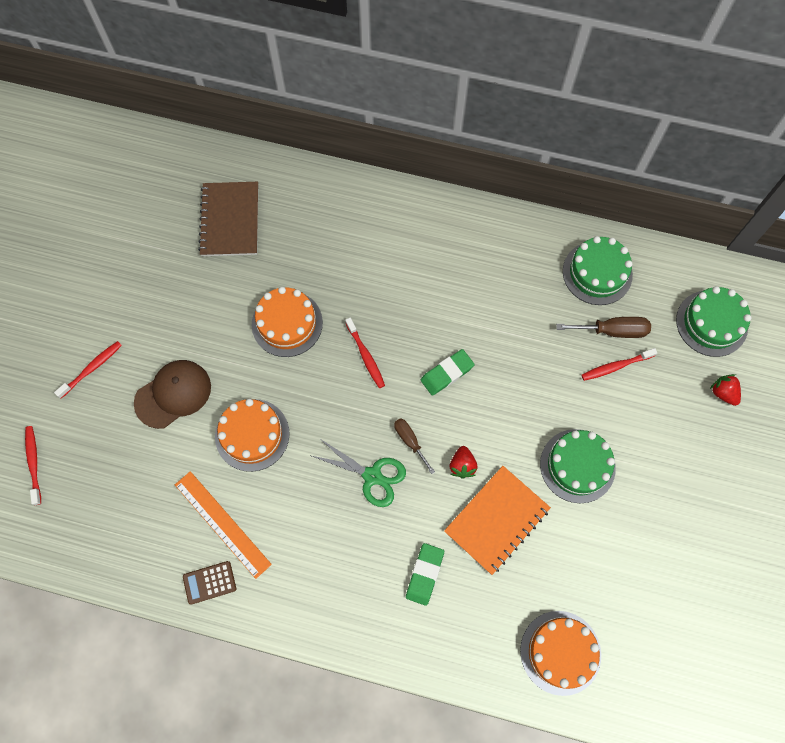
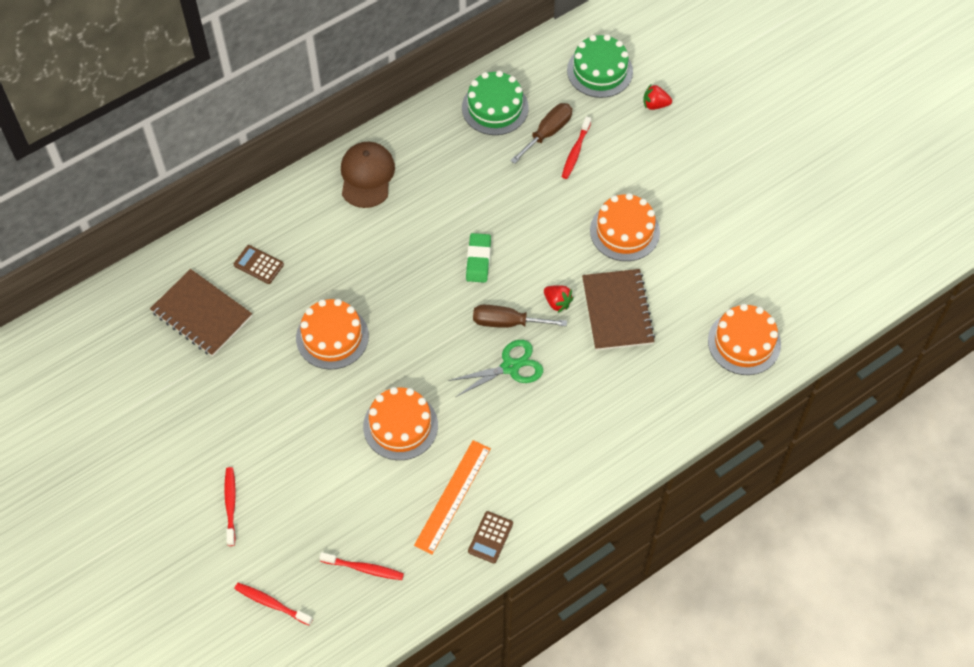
camera: 50 degrees left, 10 degrees down
(173, 394) = (312, 459): brown cap -> brown cap (367, 176)
(222, 523) = (452, 496): orange ruler -> orange ruler turned 60 degrees counterclockwise
(304, 223) = (258, 265): none -> brown calculator
(365, 356) = (412, 303): red toothbrush -> red toothbrush (364, 568)
(410, 441) = (507, 322): brown screwdriver -> brown screwdriver, size x1.50
(424, 574) = (615, 386): green eraser -> none
(497, 520) = (617, 311): orange notebook -> brown notebook
(577, 465) = (624, 231): green cake -> orange cake

